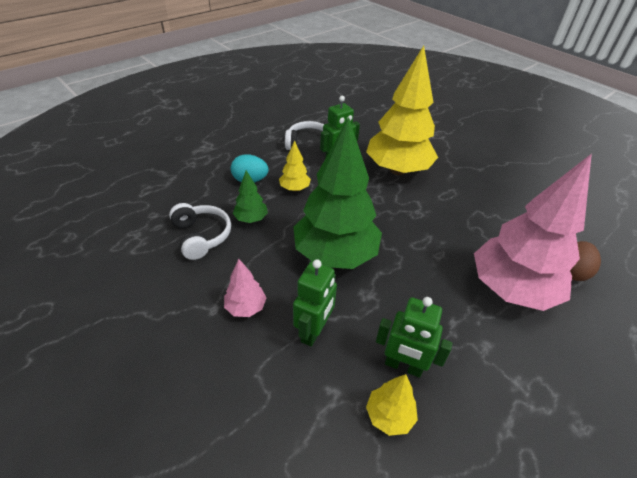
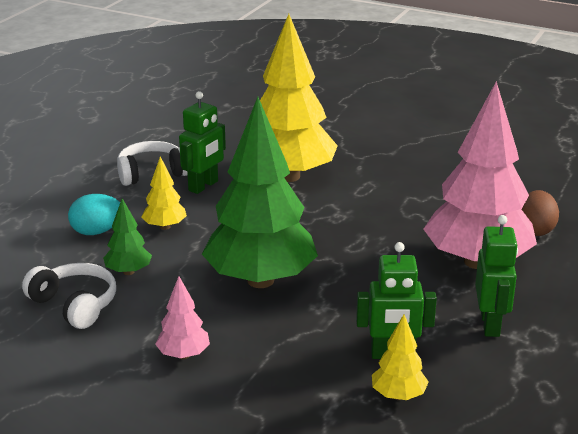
camera: 20 degrees left, 15 degrees down
(314, 331) = (278, 353): green robot -> green robot (490, 324)

